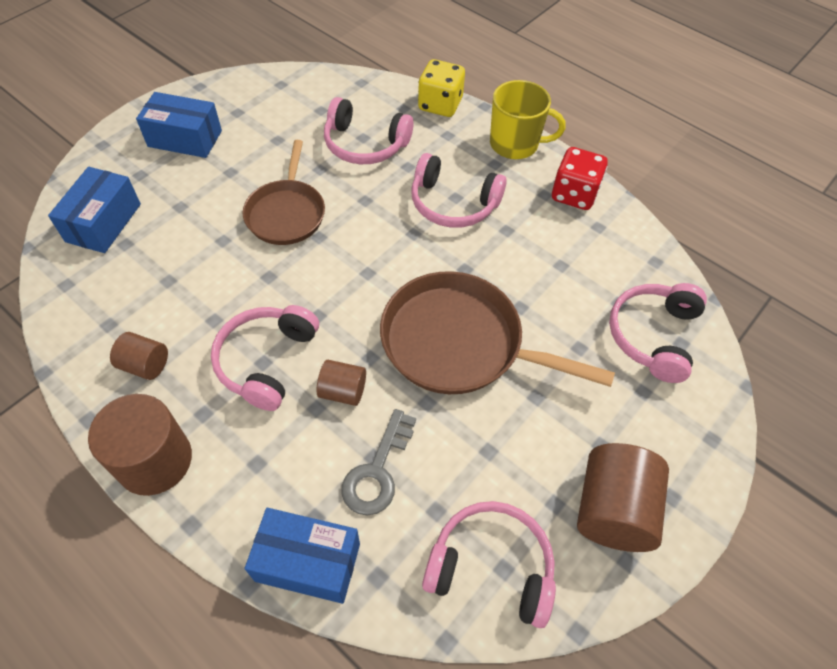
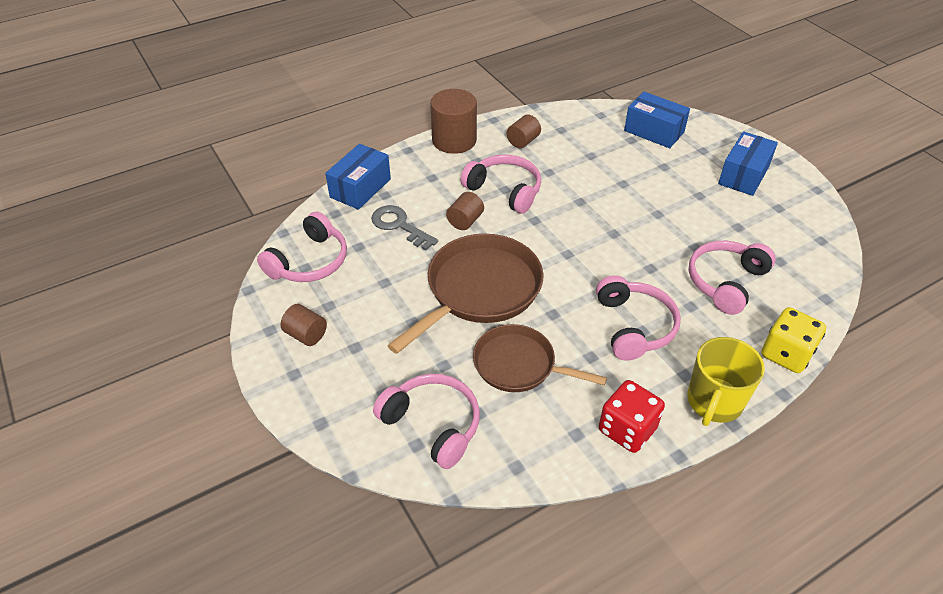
camera: 110 degrees right, 10 degrees down
(286, 213) = (644, 219): brown pan -> brown pan (519, 365)
(453, 203) = (634, 326): pink headphones -> pink headphones turned 135 degrees clockwise
(612, 510) = (306, 335): brown cylinder -> brown cylinder, size x0.55

